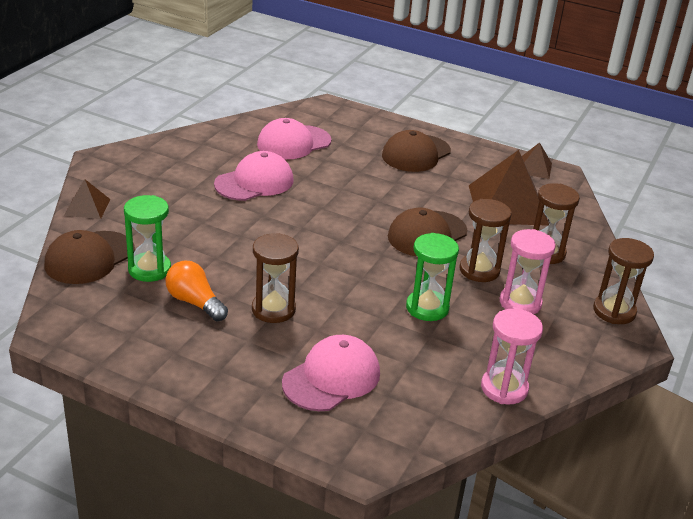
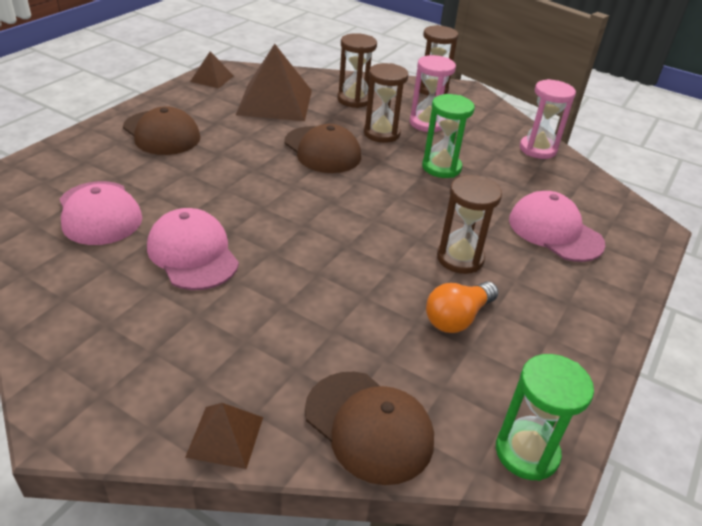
camera: 85 degrees left, 5 degrees up
(149, 269) = (393, 358): green hourglass -> green hourglass (526, 452)

